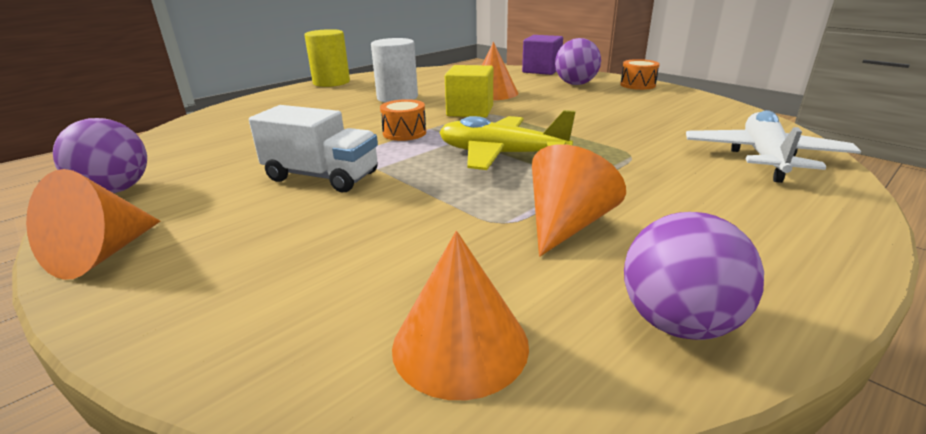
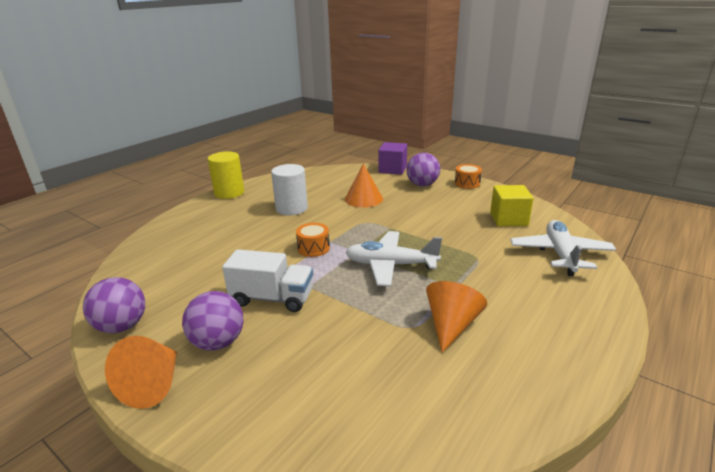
camera: 10 degrees left, 0 degrees up
(460, 344) = (416, 421): orange cone -> none
(470, 111) = (353, 220): yellow cube -> yellow cube (508, 219)
(501, 154) = (390, 265): yellow plane -> white plane
(678, 323) = (529, 390): purple ball -> purple ball (218, 342)

